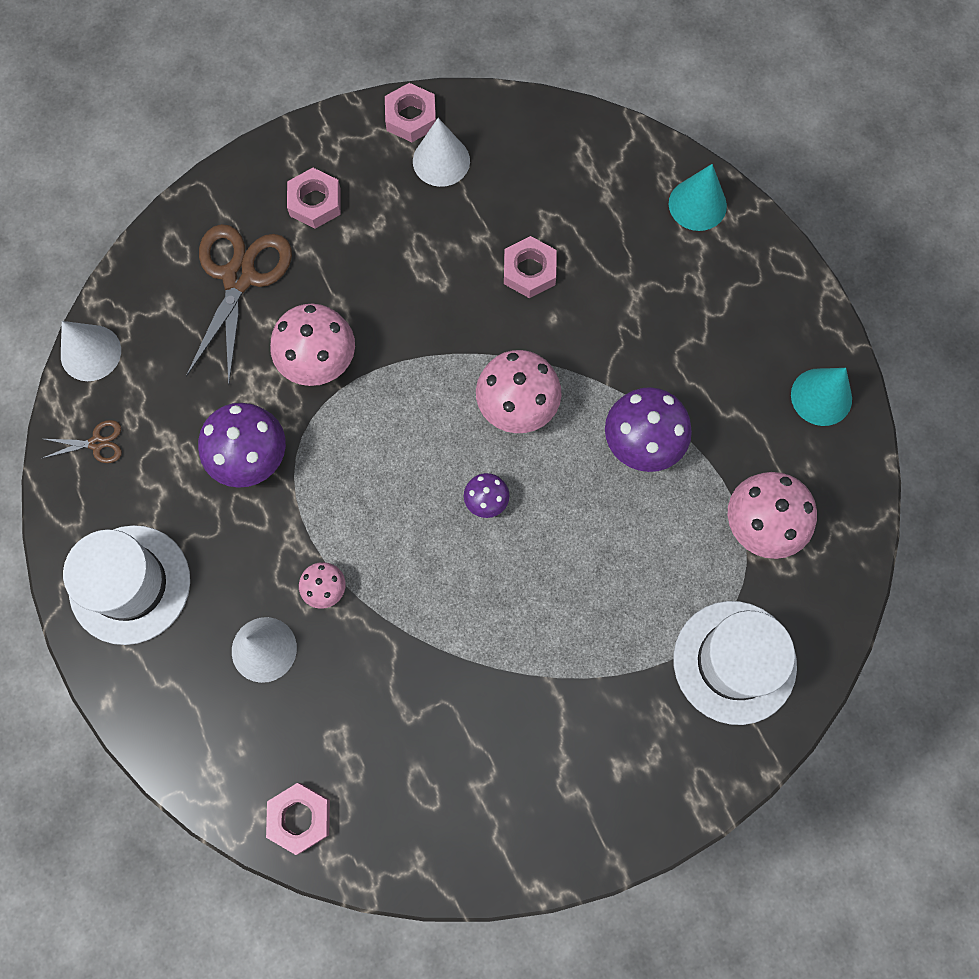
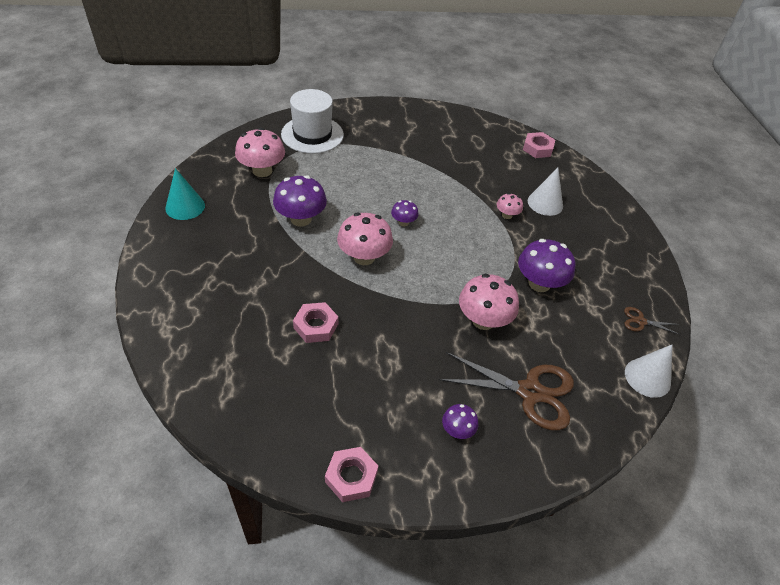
camera: 165 degrees left, 25 degrees down
(130, 584) = (618, 248): white hat -> none
(240, 277) = (530, 392): brown scissors -> brown scissors turned 105 degrees counterclockwise
(315, 202) = (457, 430): pink nut -> purple mushroom
(441, 161) = (342, 428): white cone -> none
(697, 204) = (171, 327): turquoise cone -> none

